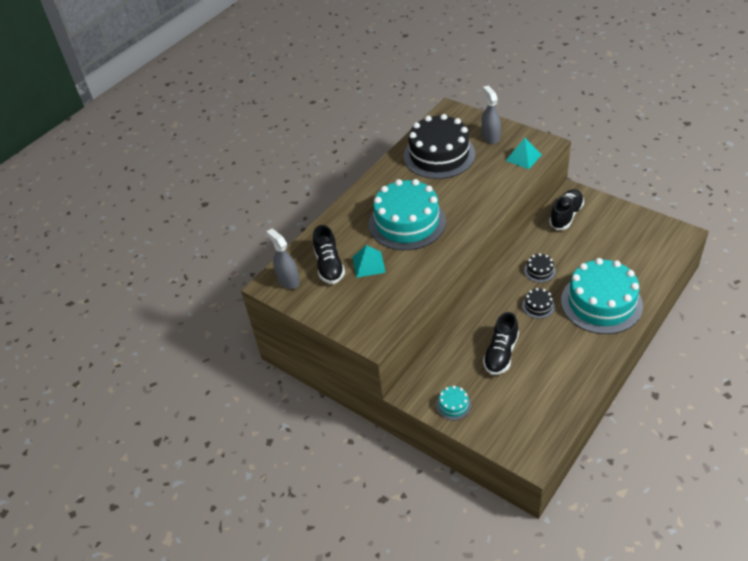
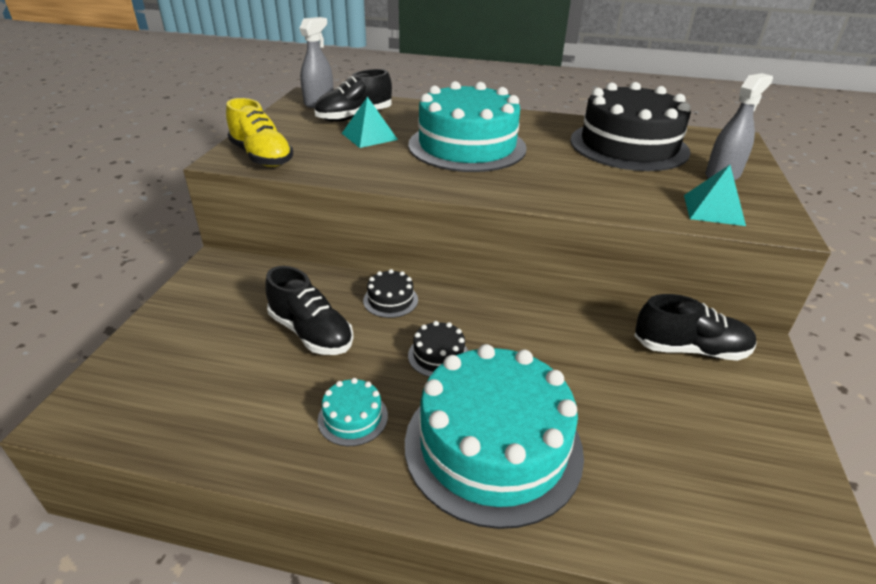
camera: 60 degrees right, 10 degrees down
(377, 322) = (262, 157): none -> yellow shoe
(453, 405) = (195, 305): turquoise cake -> turquoise cake (353, 417)
(501, 354) = (311, 333): black shoe -> black shoe turned 135 degrees counterclockwise
(539, 271) = (524, 342): black cake -> black cake (390, 300)

